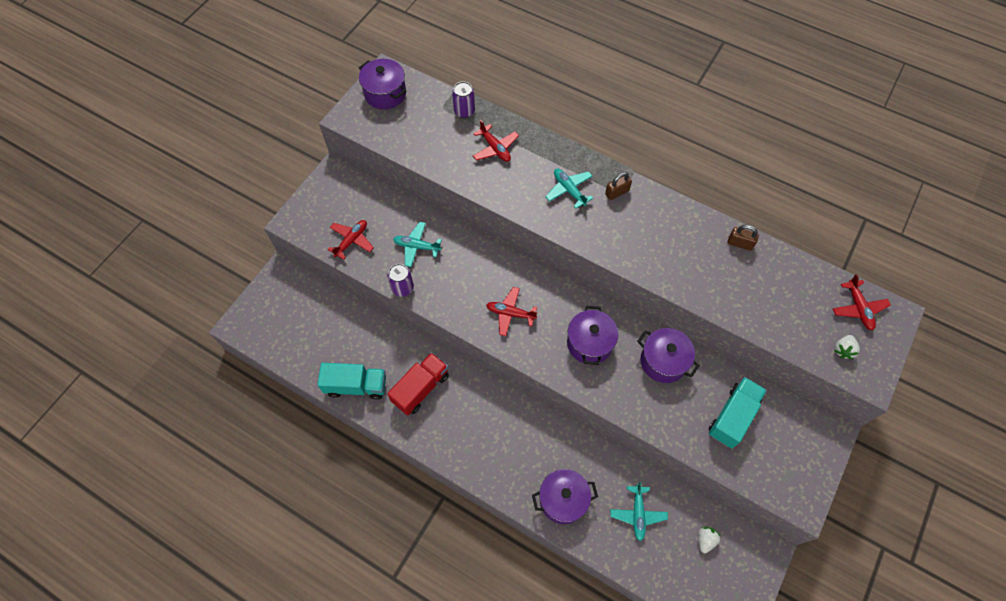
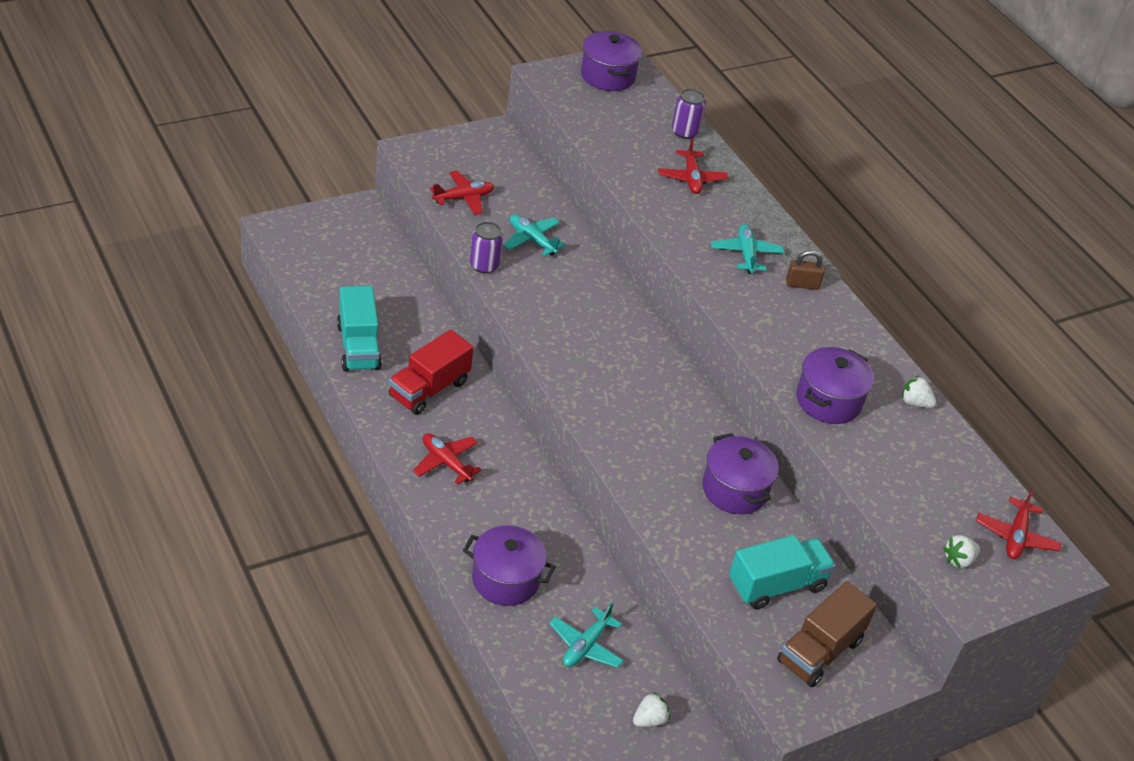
camera: 25 degrees right, 20 degrees down
(356, 386) = (358, 347): turquoise truck -> turquoise truck turned 45 degrees clockwise
(421, 388) = (429, 389): red truck -> red truck turned 150 degrees clockwise
(510, 313) = (587, 351): red plane -> red plane (446, 462)
(589, 343) = (658, 426): purple pot -> purple pot (828, 401)
(739, 243) = (914, 403): brown padlock -> white strawberry
(786, 448) = (819, 651): none -> brown truck

